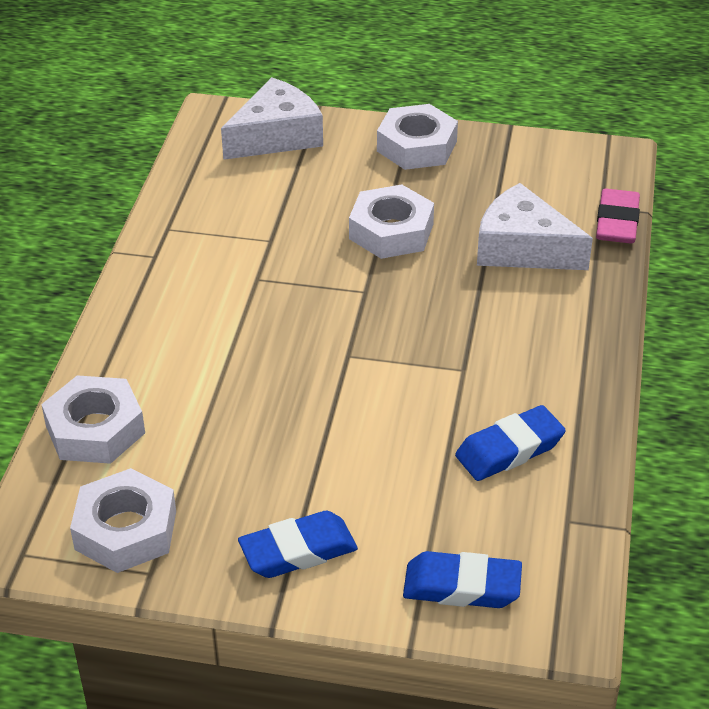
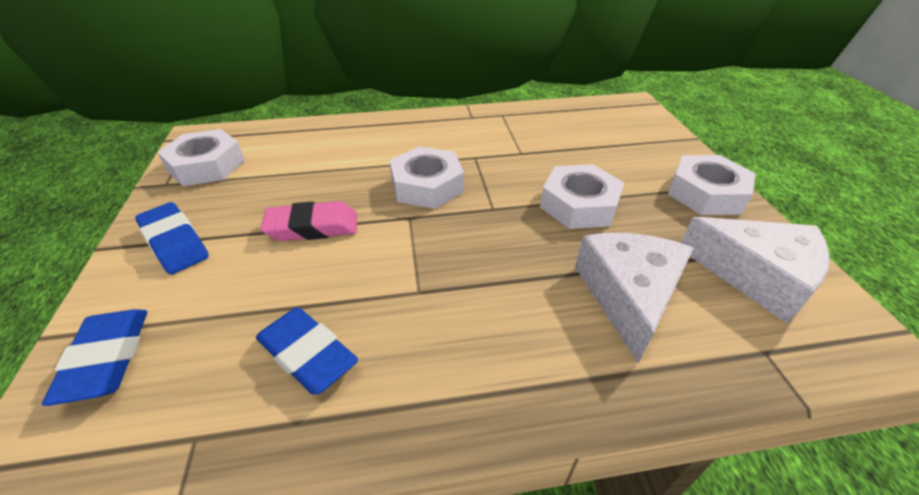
camera: 70 degrees right, 0 degrees up
(95, 429) = (299, 135): white nut -> white nut (427, 185)
(276, 136) = (639, 129): white cheese -> white cheese (756, 275)
(617, 222) = (751, 375): pink eraser -> pink eraser (312, 227)

